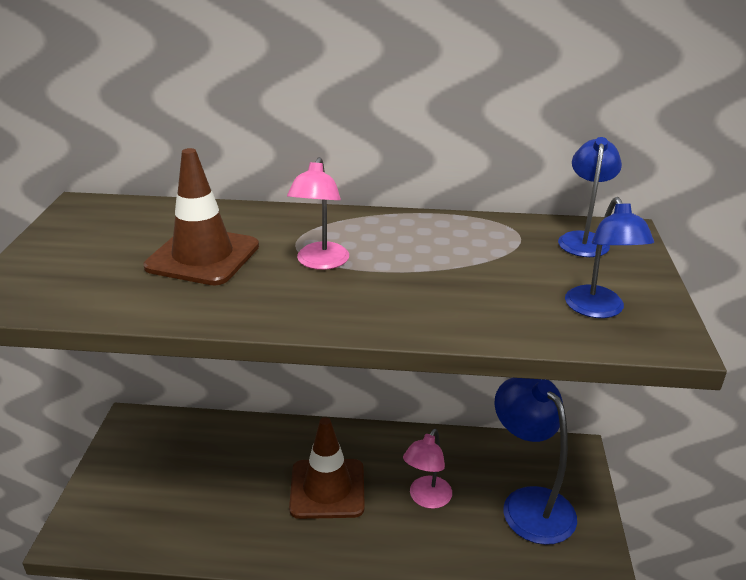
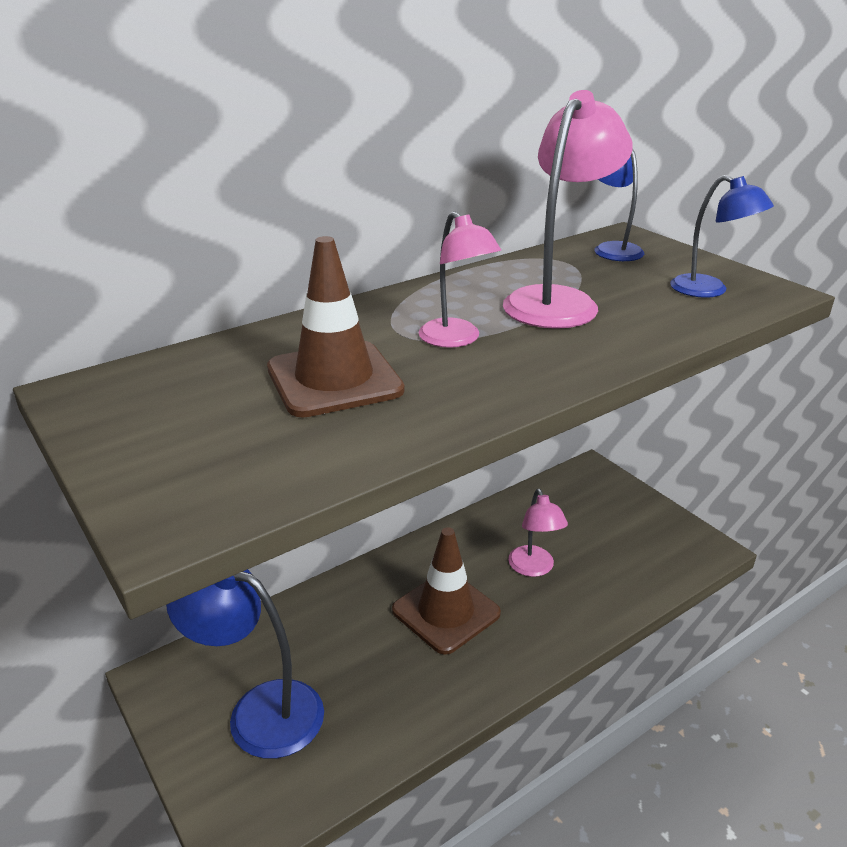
camera: 40 degrees left, 0 degrees up
(448, 265) = (558, 301): none -> pink lamp
(529, 503) = (607, 525): blue lamp -> blue lamp (259, 711)

